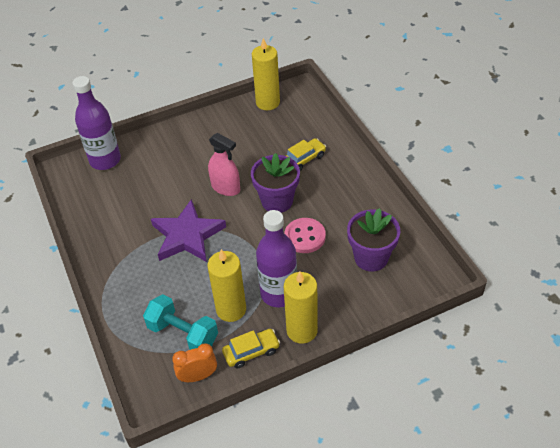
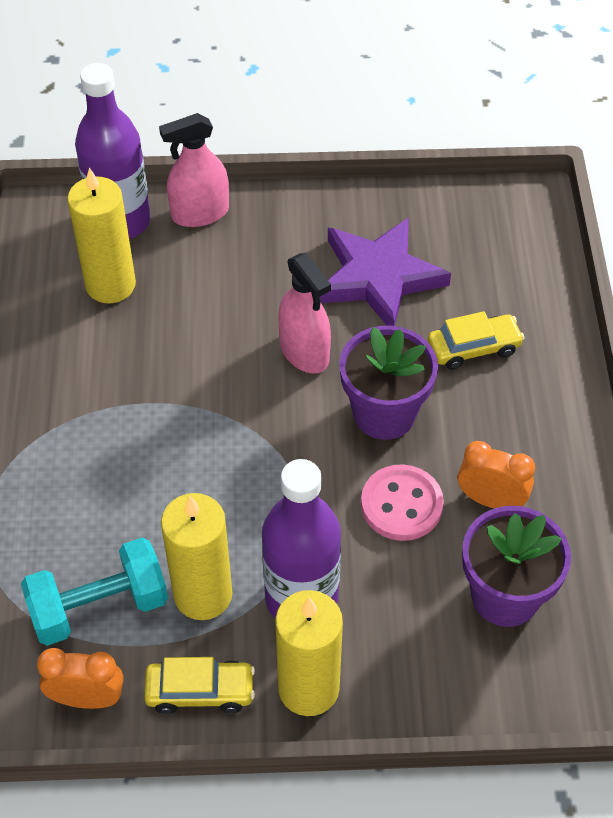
camera: 20 degrees right, 5 degrees up
(143, 144) = (200, 213): none -> pink spray bottle
(183, 334) = (99, 607): turquoise dumbbell -> turquoise dumbbell turned 75 degrees counterclockwise
(187, 235) = (193, 421): purple star -> purple star (378, 277)
(267, 102) = (460, 208): yellow candle -> yellow candle (110, 285)
(344, 220) = (491, 500): none -> orange clock

